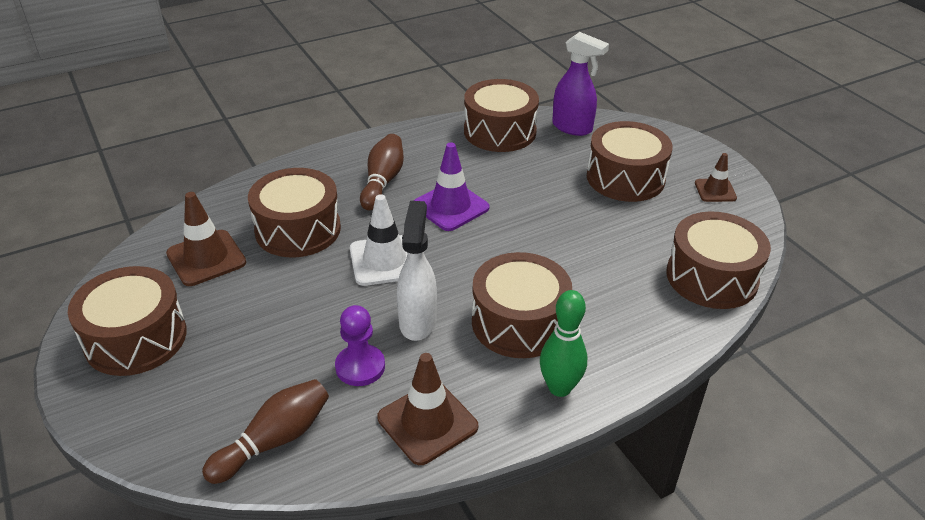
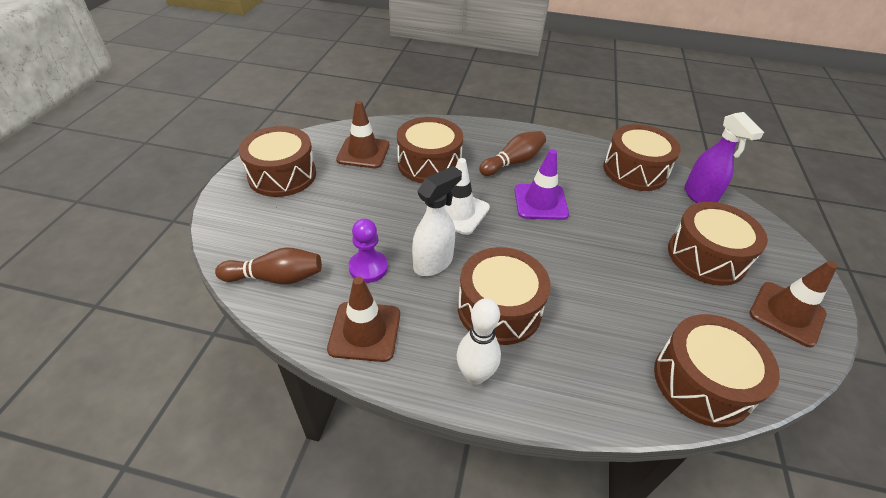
camera: 40 degrees right, 5 degrees up
(559, 388) = (475, 375): green bowling pin -> white bowling pin
(715, 190) = (787, 314): brown traffic cone -> brown traffic cone, size x1.63

